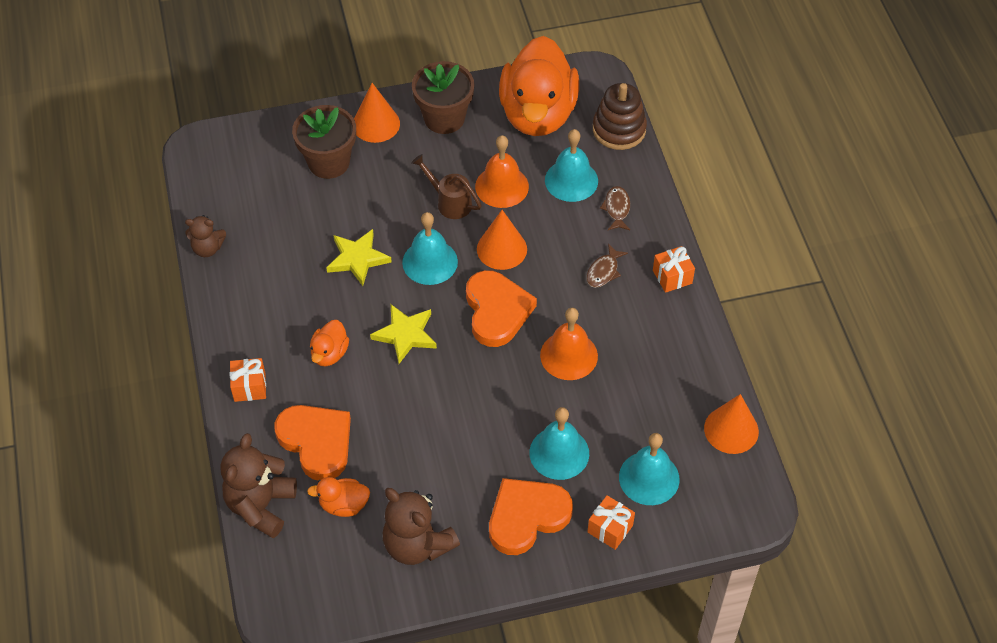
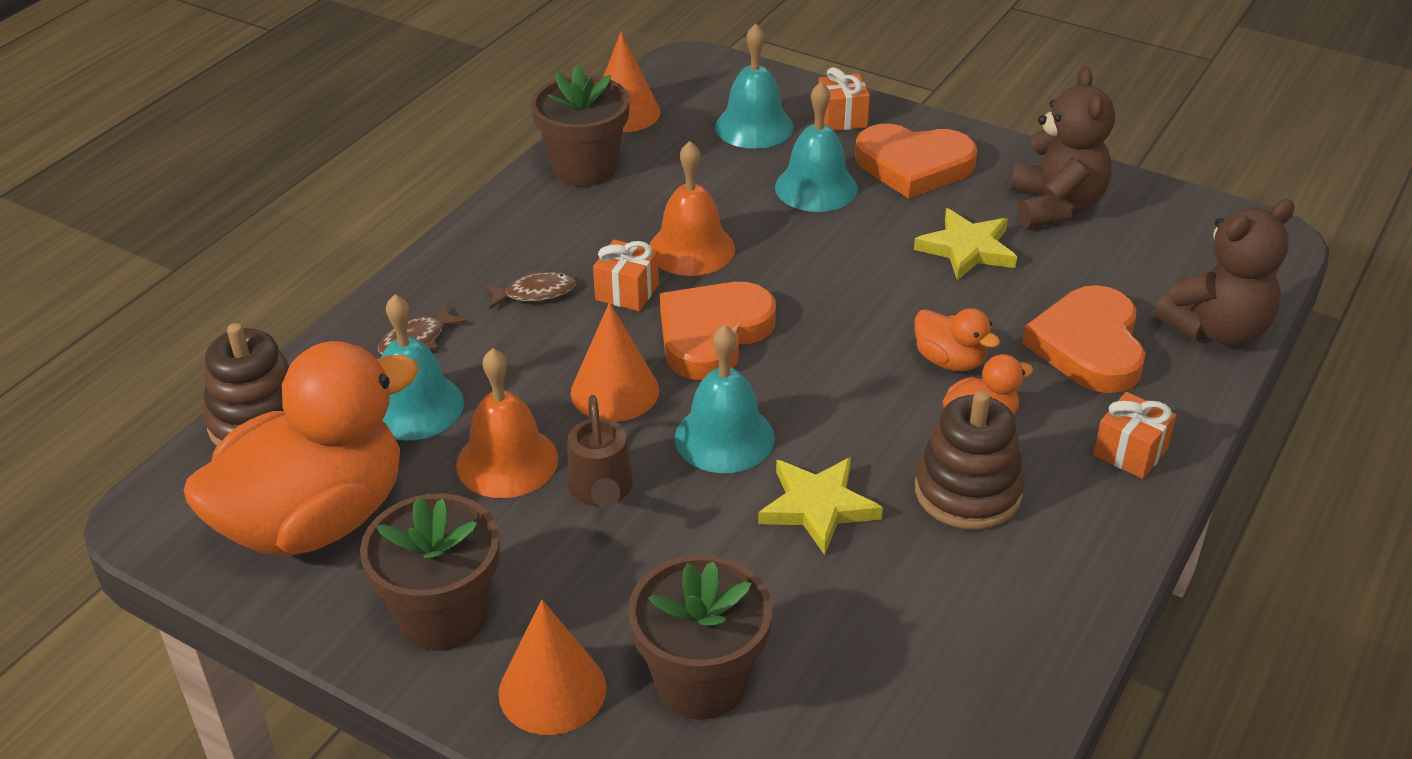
camera: 135 degrees left, 15 degrees down
(207, 248) = (1040, 683): brown teddy bear -> none
(303, 312) = (967, 491): none -> brown stacking toy
(343, 505) = (1110, 277): orange duck -> orange duck (949, 361)
(405, 334) = (856, 381): yellow star -> yellow star (967, 249)
(672, 277) = (474, 243): orange gift -> orange gift (627, 292)
(692, 368) = (585, 168): none -> brown flower pot

